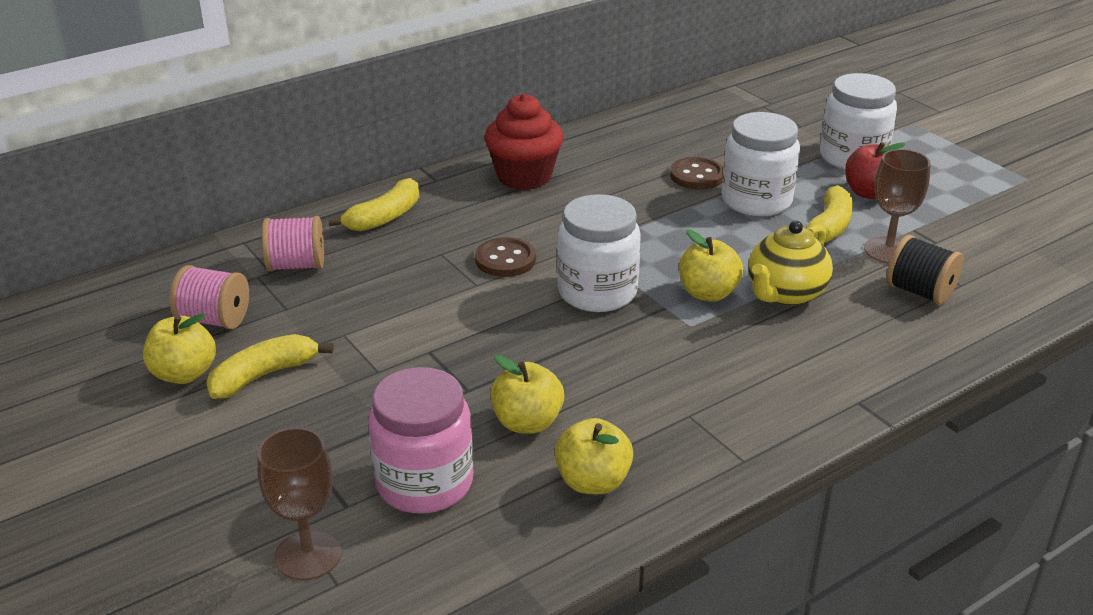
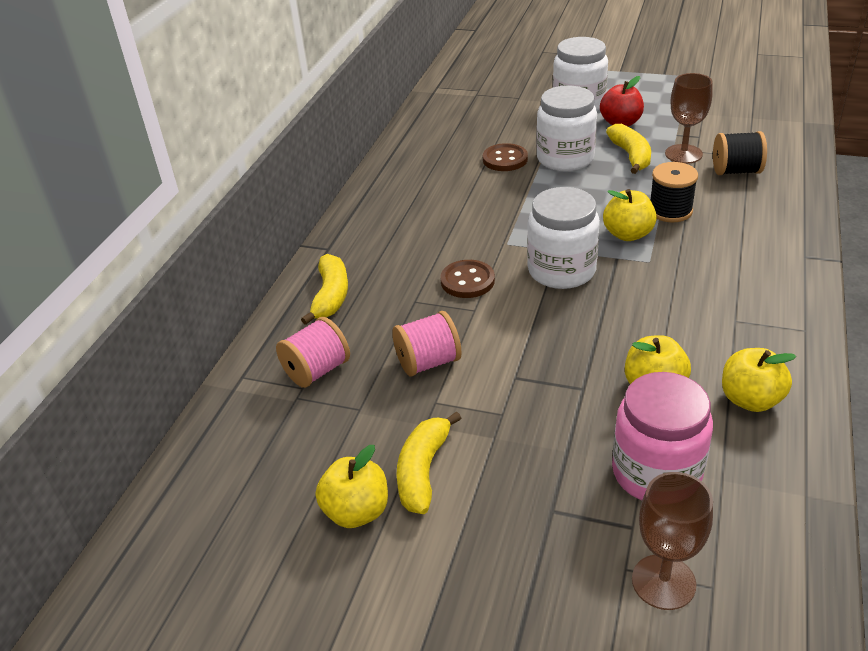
camera: 35 degrees left, 5 degrees up
(214, 320) = (314, 453): pink spool -> pink spool (428, 362)
(524, 176) = (390, 214): red cupcake -> none
(785, 294) = (670, 210): yellow teapot -> black spool

